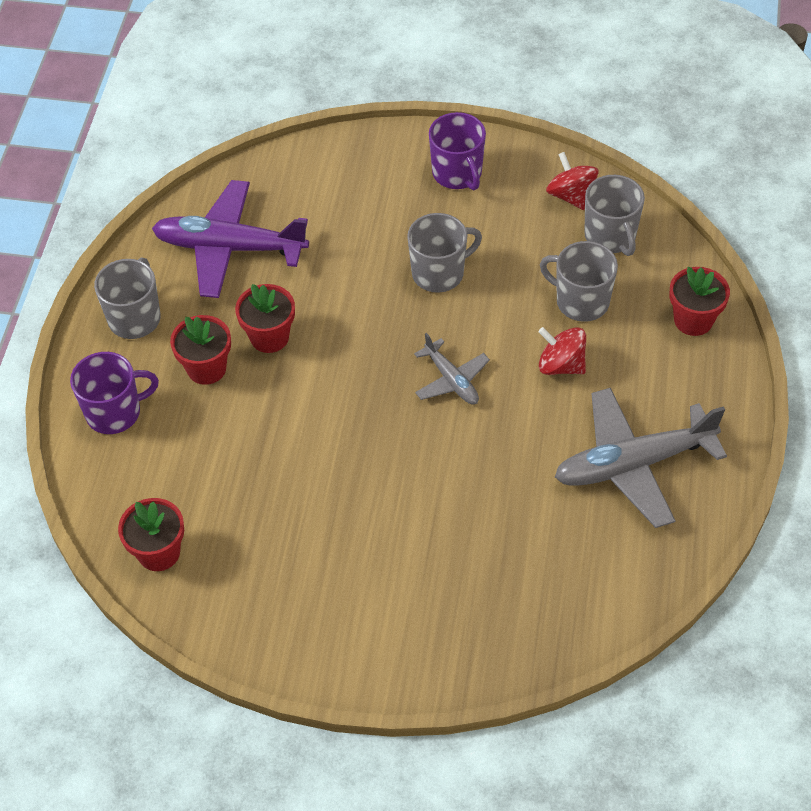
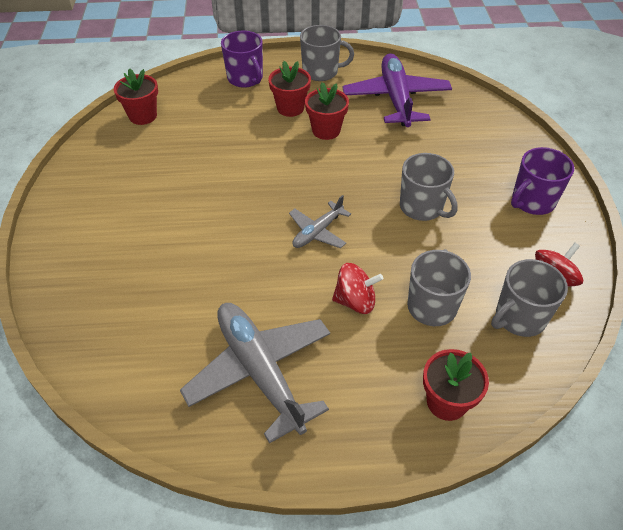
camera: 75 degrees right, 5 degrees down
(561, 365) = (355, 301): red spinning top -> red spinning top turned 75 degrees clockwise

